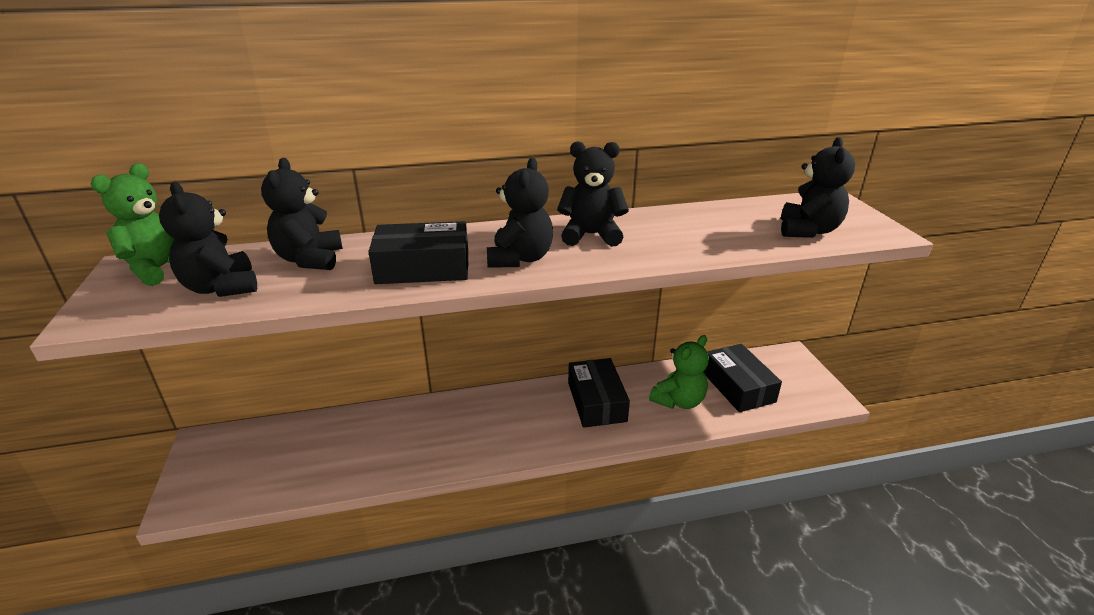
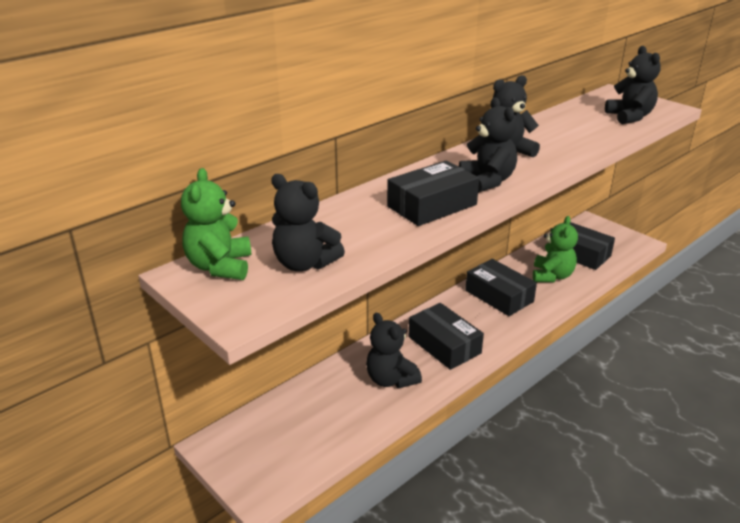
camera: 30 degrees left, 0 degrees up
(310, 259) = (335, 224): black teddy bear -> black teddy bear (391, 379)
(485, 431) = (444, 345): none -> black box

